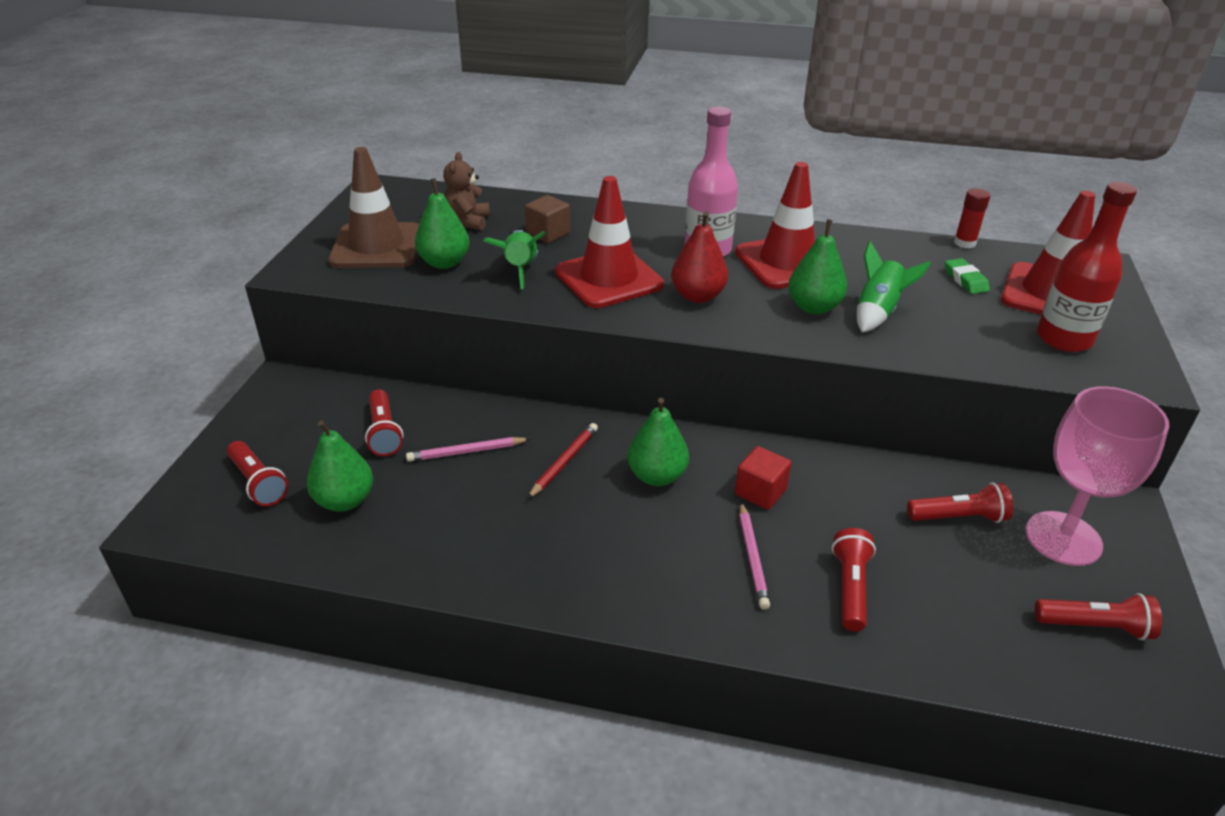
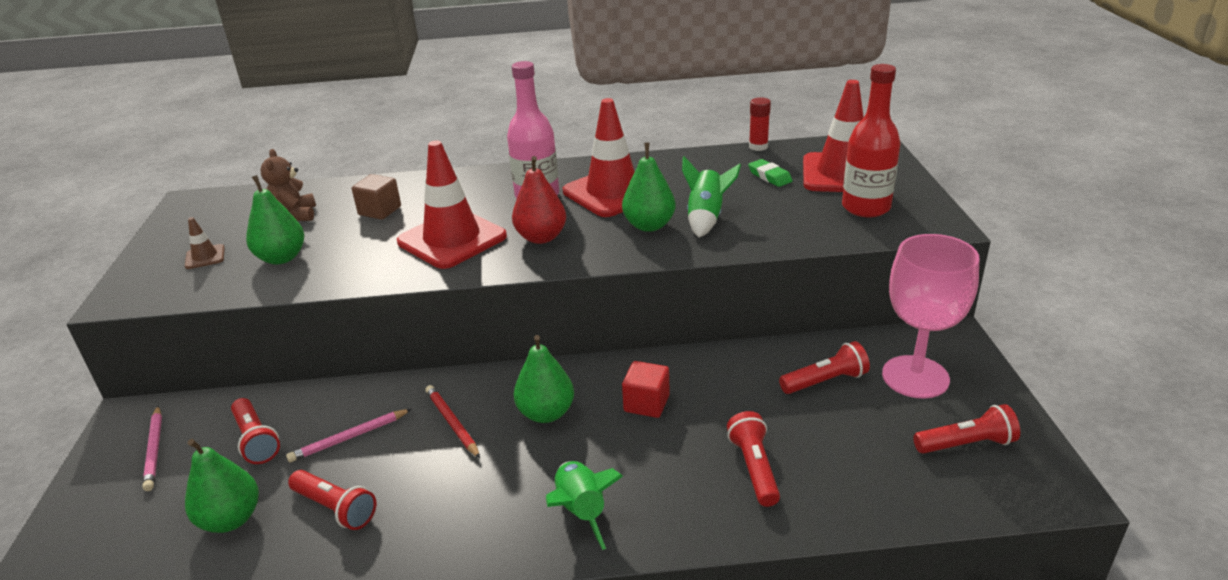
camera: 15 degrees left, 5 degrees down
(258, 483) = (127, 526): red flashlight -> red flashlight (335, 508)
(377, 246) = (205, 257): brown traffic cone -> brown traffic cone, size x0.42
(520, 270) = (361, 249): green rocket -> green rocket (581, 511)
(564, 462) = (452, 423): red pencil -> red pencil turned 45 degrees counterclockwise
(752, 558) = (658, 465): pink pencil -> pink pencil (154, 450)

